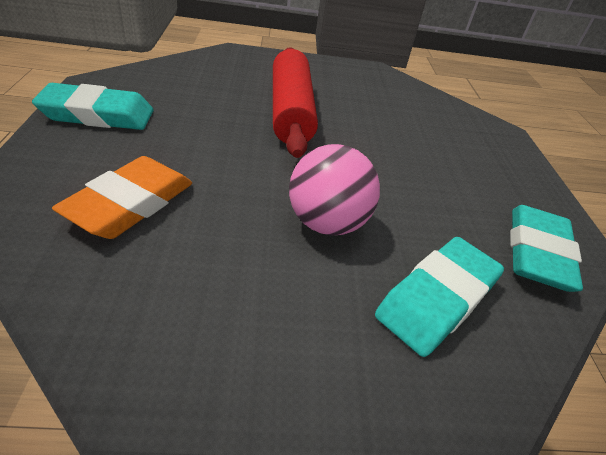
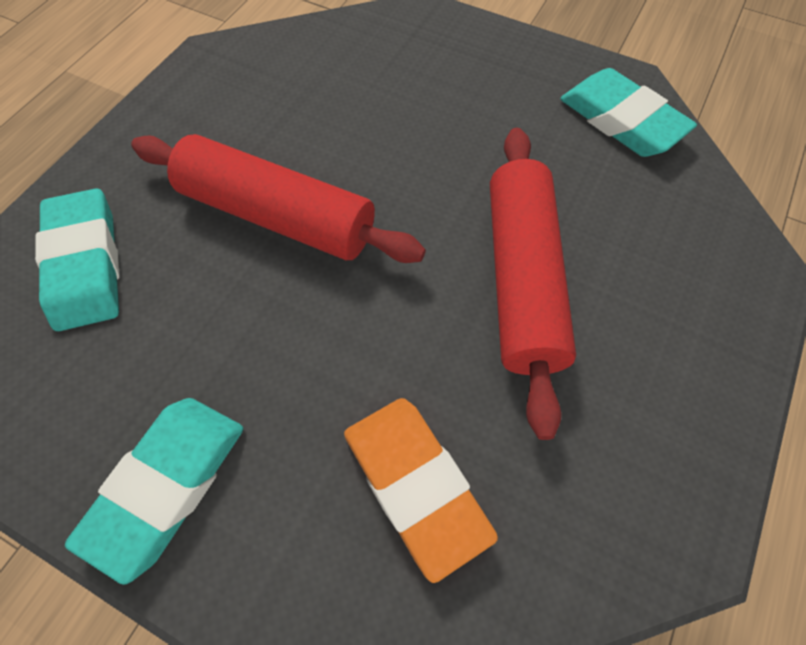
camera: 55 degrees left, 20 degrees up
(326, 223) = (522, 280): pink ball -> red rolling pin
(437, 298) = (654, 237): turquoise eraser -> turquoise eraser (85, 264)

